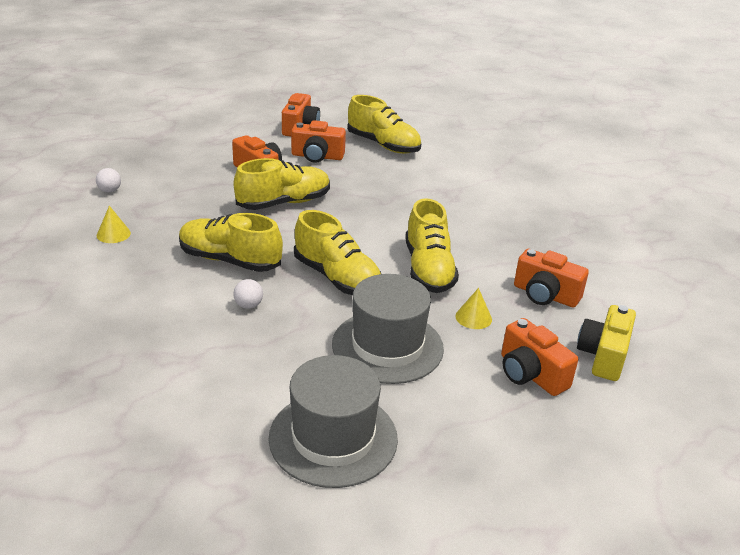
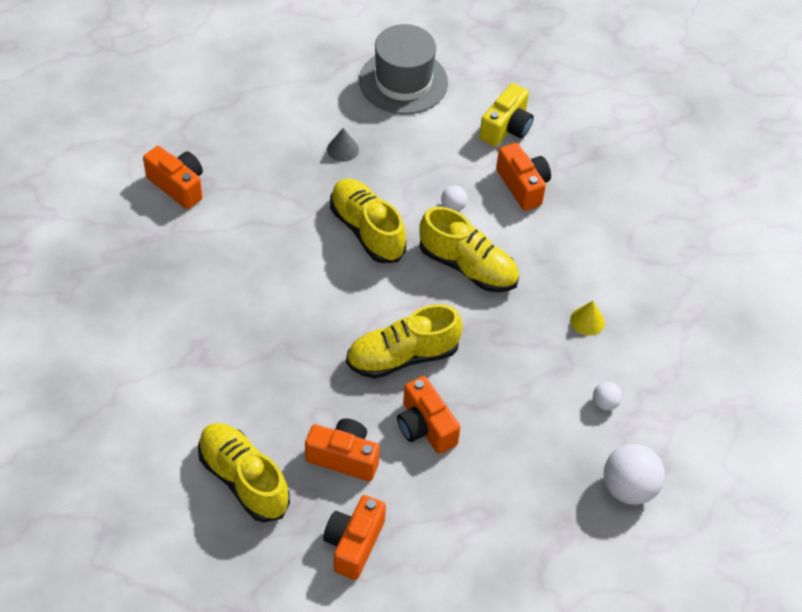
camera: 170 degrees left, 20 degrees up
(102, 155) = (628, 488): none -> white ball
(387, 346) = (343, 149): grey hat -> grey cone
(428, 269) = (275, 231): yellow shoe -> none
(473, 317) = (257, 169): yellow cone -> none
(530, 374) = (238, 110): orange camera -> orange camera (523, 186)
(603, 356) = (169, 118): yellow camera -> yellow camera (506, 128)

